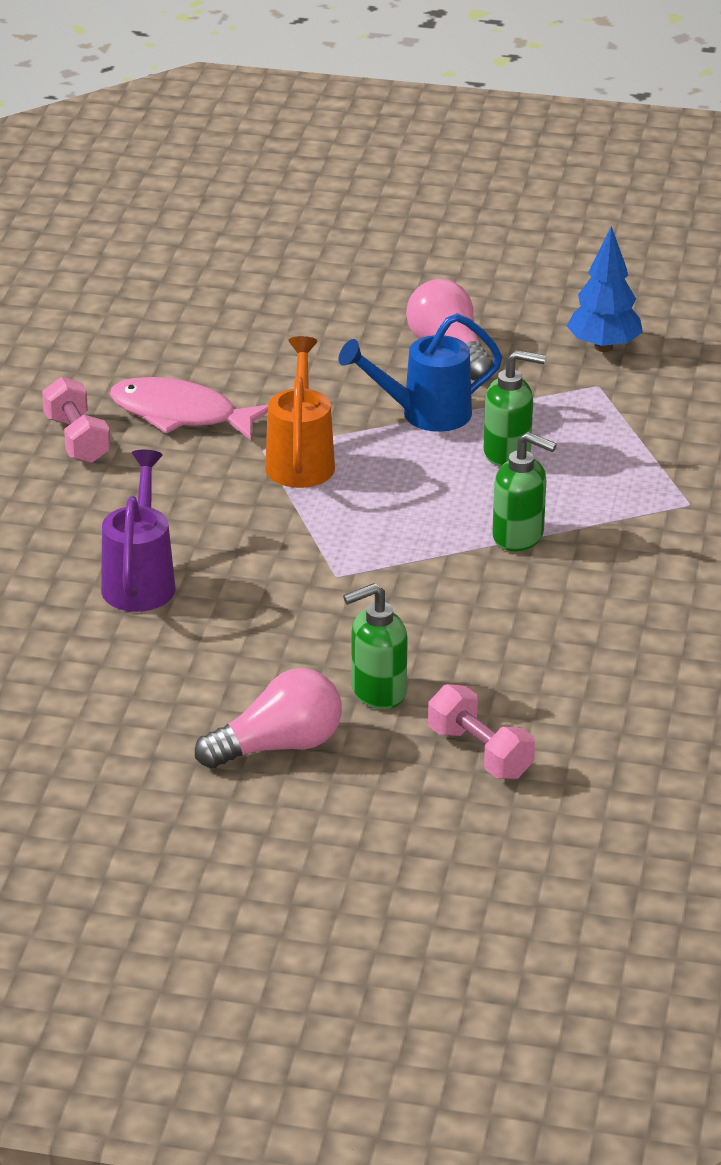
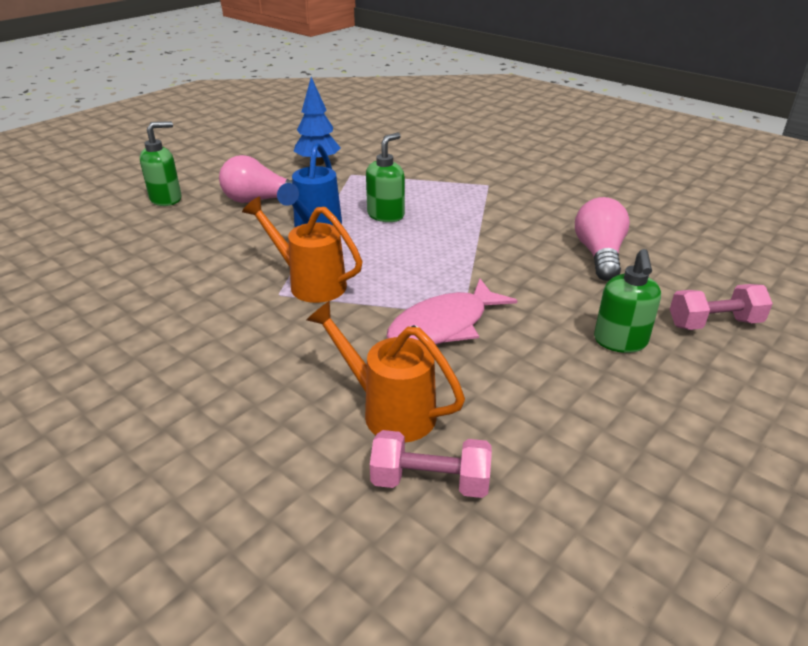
camera: 60 degrees left, 0 degrees up
(77, 439) = (154, 376): pink dumbbell -> pink dumbbell (430, 482)
(140, 580) = (389, 410): purple watering can -> orange watering can
(180, 415) = (191, 314): pink fish -> pink fish (444, 326)
(278, 746) = (674, 413): pink light bulb -> pink light bulb (599, 254)
(519, 537) = (475, 237): green soap dispenser -> green soap dispenser (166, 199)

